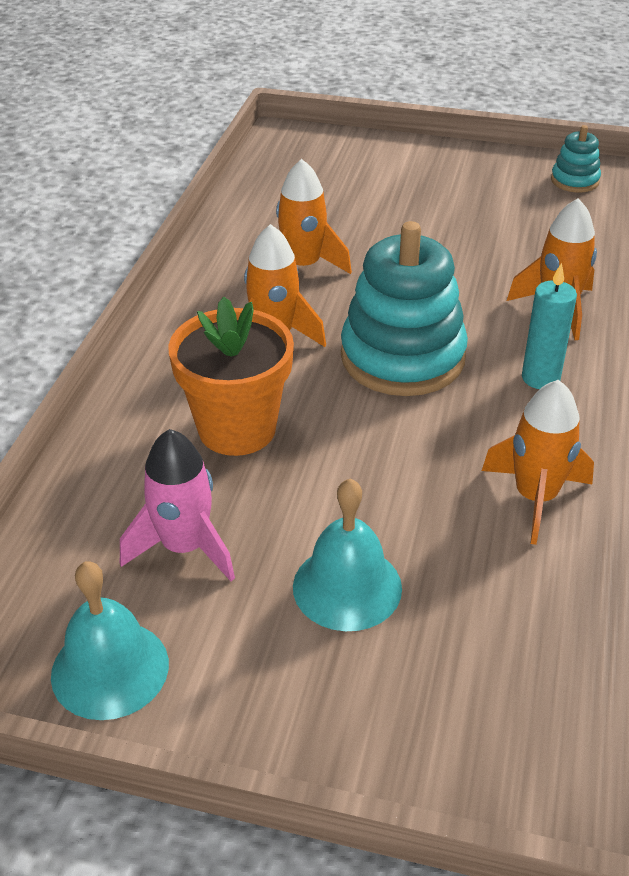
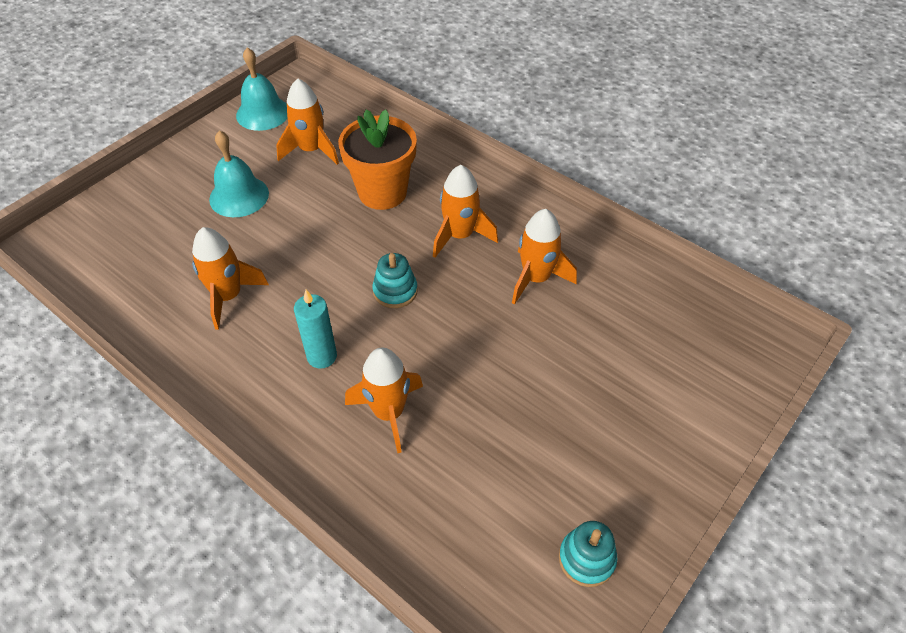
camera: 115 degrees right, 10 degrees up
(185, 547) = (311, 150): pink rocket -> orange rocket
(402, 357) = (395, 291): turquoise stacking toy -> turquoise stacking toy, size x0.48

